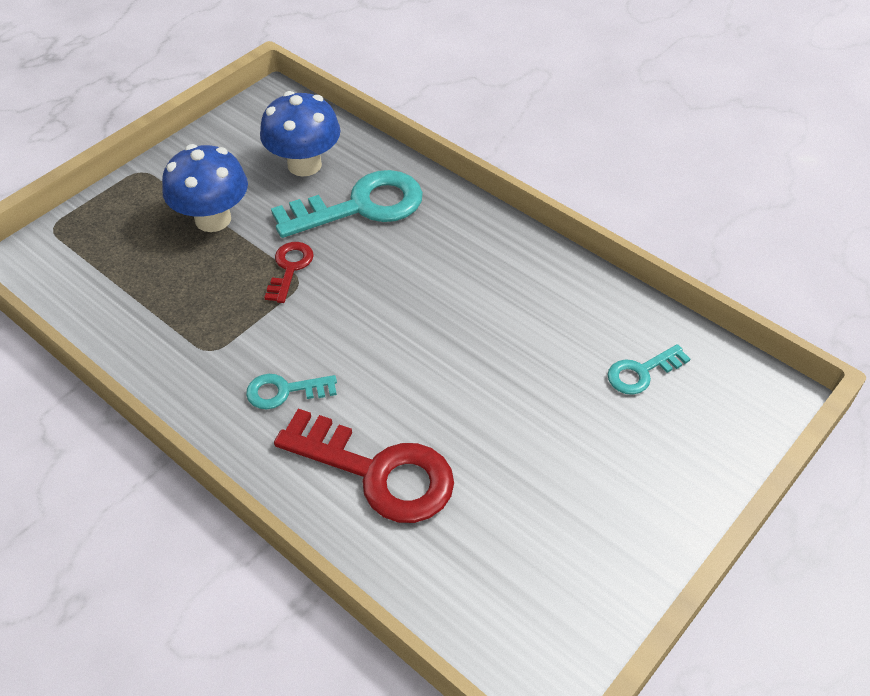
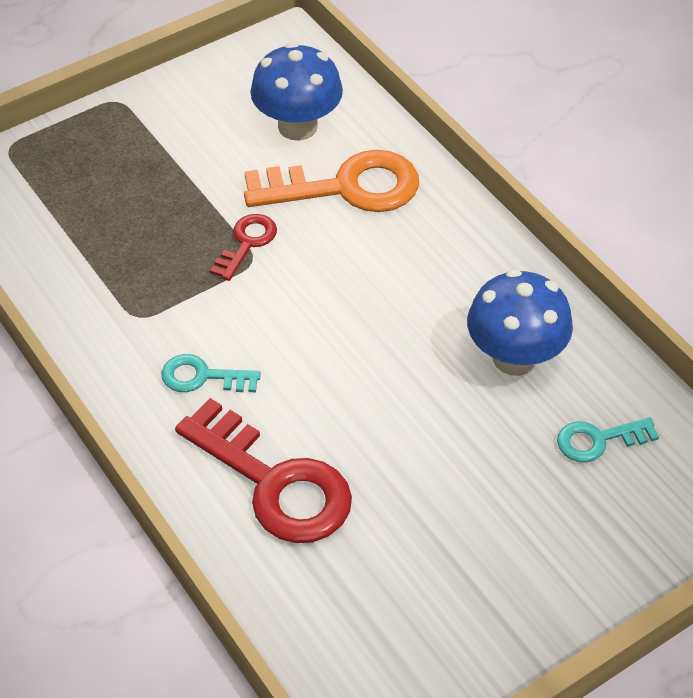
camera: 15 degrees right, 0 degrees up
(213, 219) = (180, 171): blue mushroom -> blue mushroom (514, 357)
(361, 206) = (346, 187): turquoise key -> orange key

